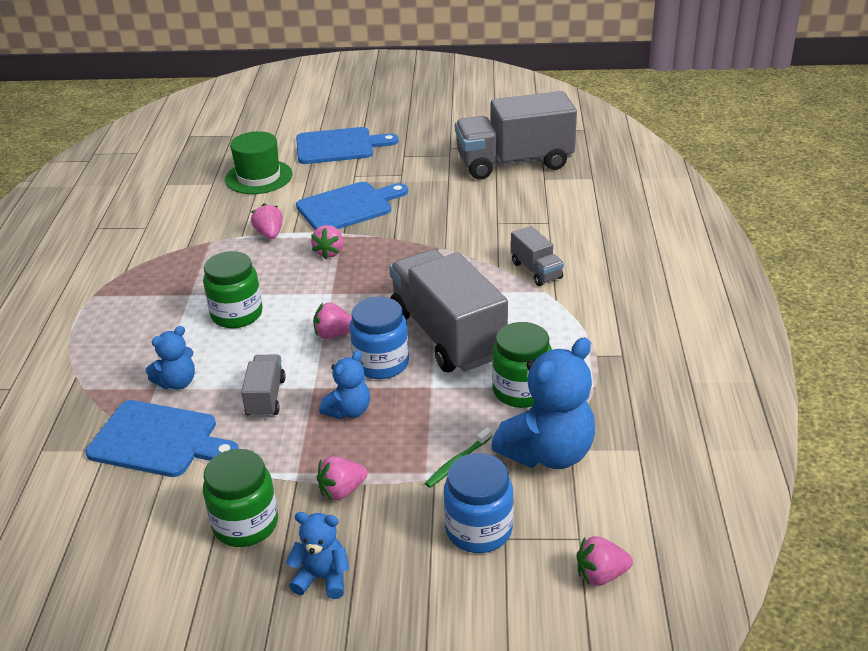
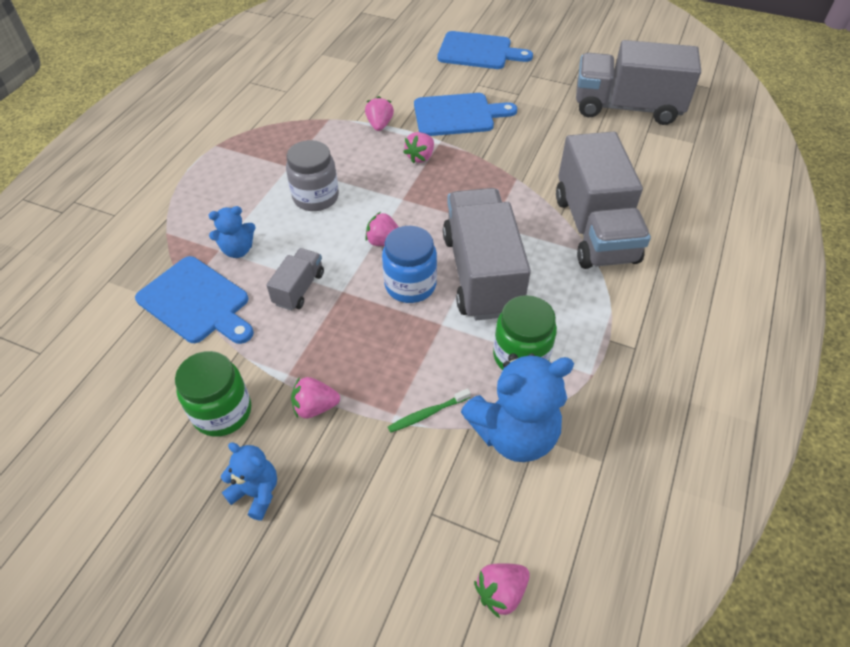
camera: 20 degrees right, 15 degrees up
(237, 314) = (316, 197): green jar -> grey jar
(259, 177) = (397, 66): green hat -> none
(348, 411) = (360, 325): blue teddy bear -> none
(478, 530) = (412, 495): blue jar -> none
(536, 270) = (594, 229): grey truck -> grey truck, size x2.15
(601, 575) = (501, 592): pink strawberry -> pink strawberry turned 45 degrees counterclockwise

